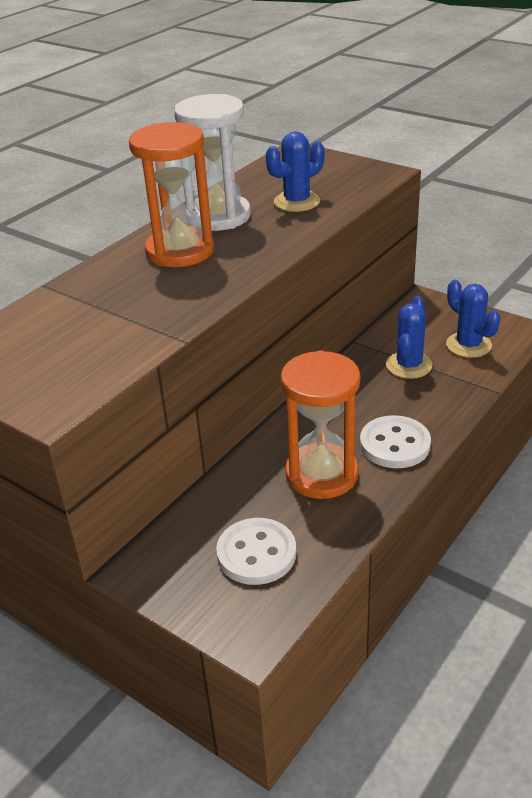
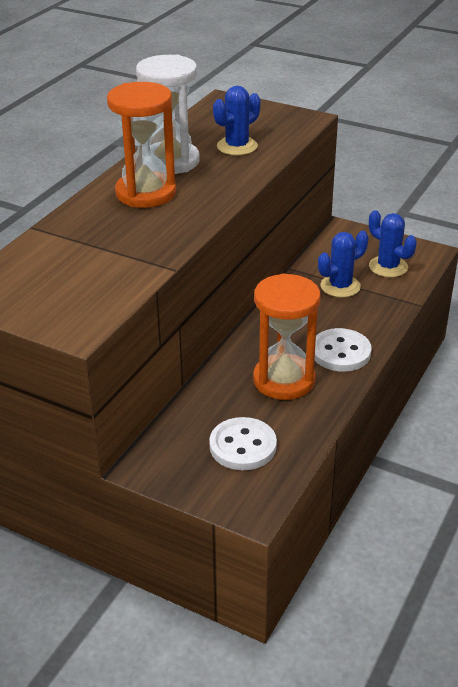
camera: 10 degrees left, 0 degrees up
(409, 365) = (340, 286): blue cactus -> blue cactus turned 45 degrees clockwise

